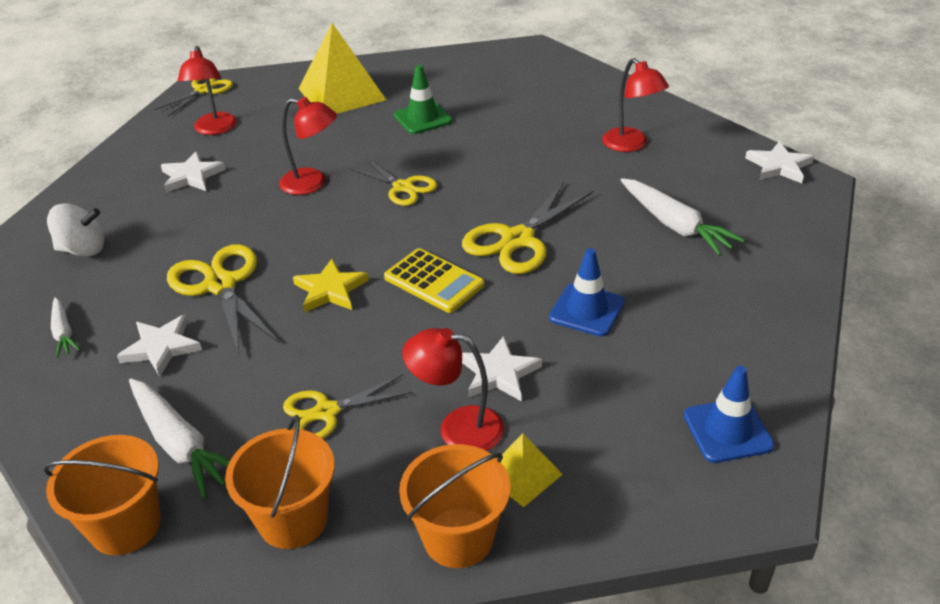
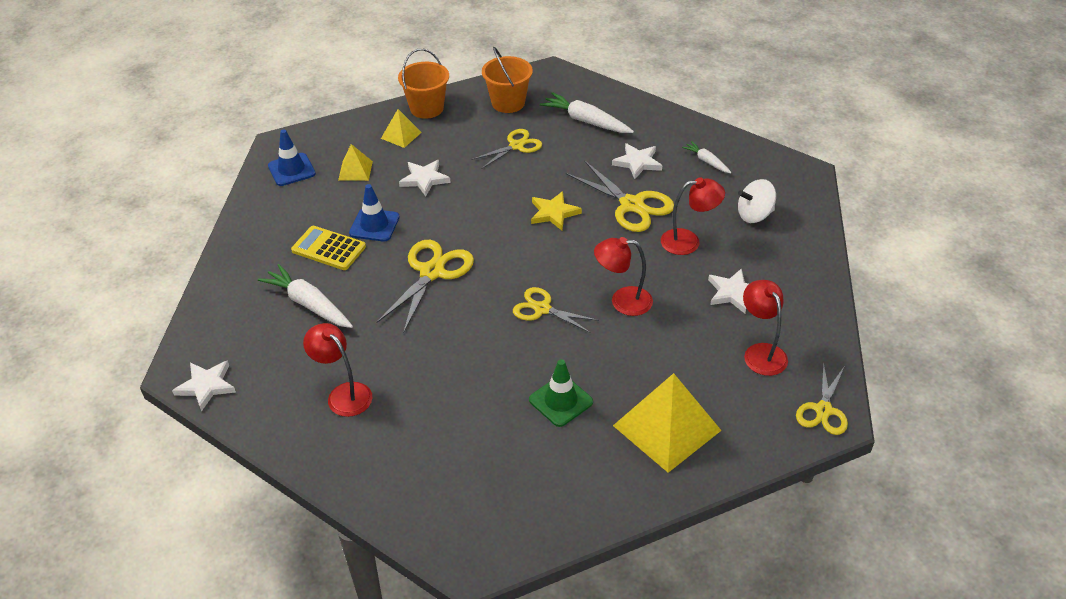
camera: 165 degrees right, 5 degrees up
(125, 526) = (586, 89): orange bucket -> none
(433, 281) = (484, 229): yellow calculator -> yellow calculator (329, 248)
(457, 428) = (440, 149): red lamp -> red lamp (688, 241)
(612, 409) = (355, 170): none -> yellow pyramid

